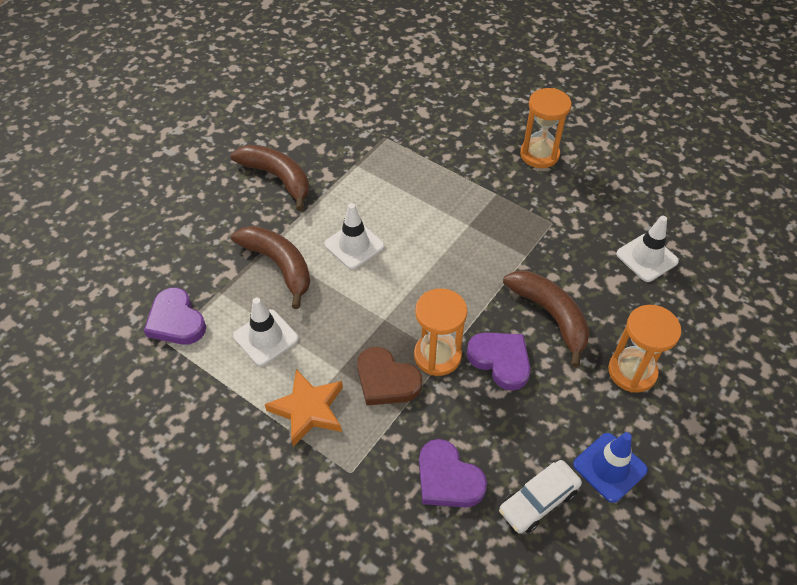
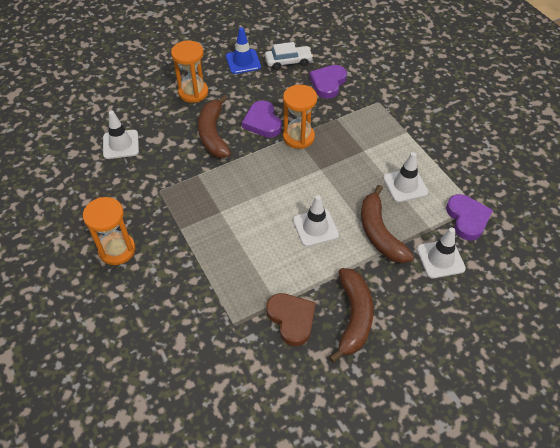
camera: 155 degrees left, 0 degrees up
(201, 261) = (440, 259): none -> white traffic cone
(278, 178) = (353, 317): brown banana -> brown banana turned 150 degrees counterclockwise
(308, 410) = (391, 136): orange star -> none
(386, 380) = (337, 135): brown heart -> brown heart (291, 319)
(448, 479) = (328, 83): purple heart -> purple heart turned 135 degrees counterclockwise

